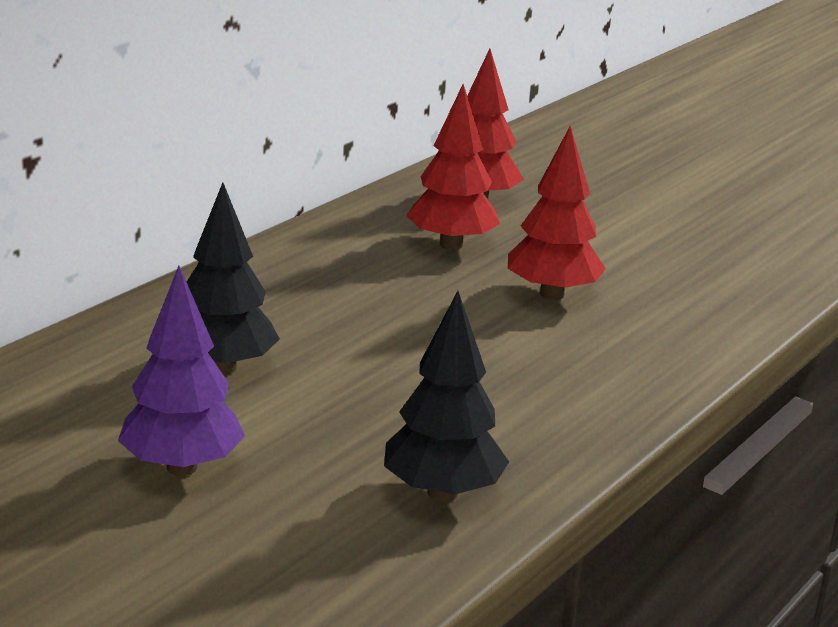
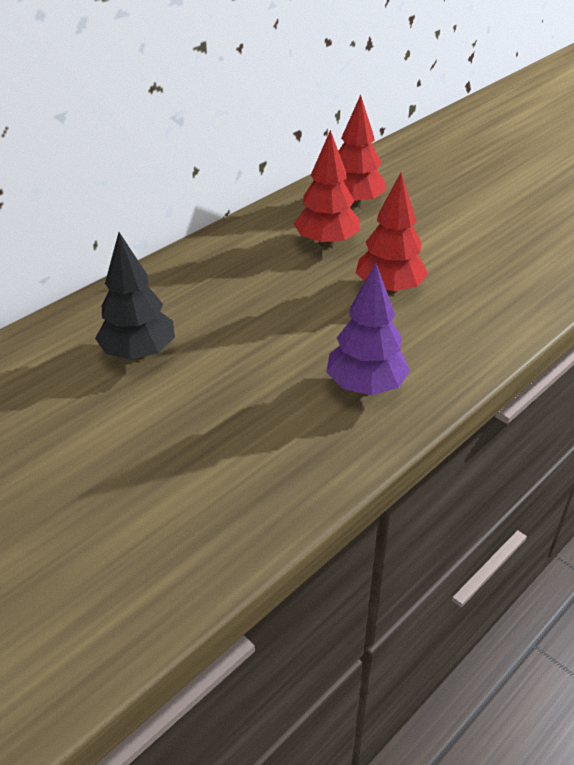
camera: 10 degrees right, 15 degrees up
(181, 467) = (86, 445): purple tree -> purple tree (365, 386)
(442, 493) = (266, 477): black tree -> none

